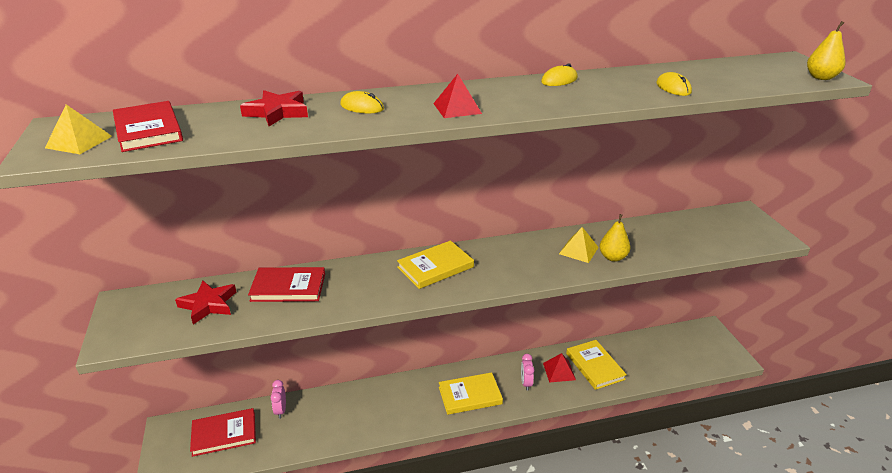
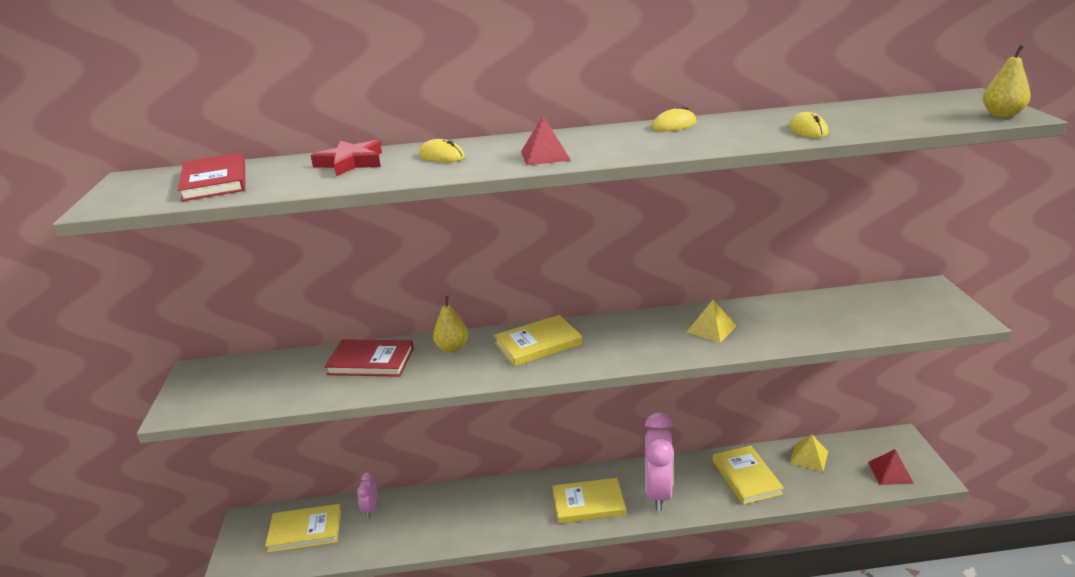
camera: 10 degrees right, 5 degrees down
(79, 142) = (144, 192): yellow pyramid -> yellow pyramid (809, 457)
(208, 305) = (283, 377): red star -> none
(224, 434) = (305, 531): red book -> yellow book
(526, 383) = (658, 493): pink clock -> pink clock, size x2.16
(559, 371) = (701, 481): red pyramid -> red pyramid (890, 472)
(613, 257) = (751, 337): yellow pear -> yellow pear (452, 348)

